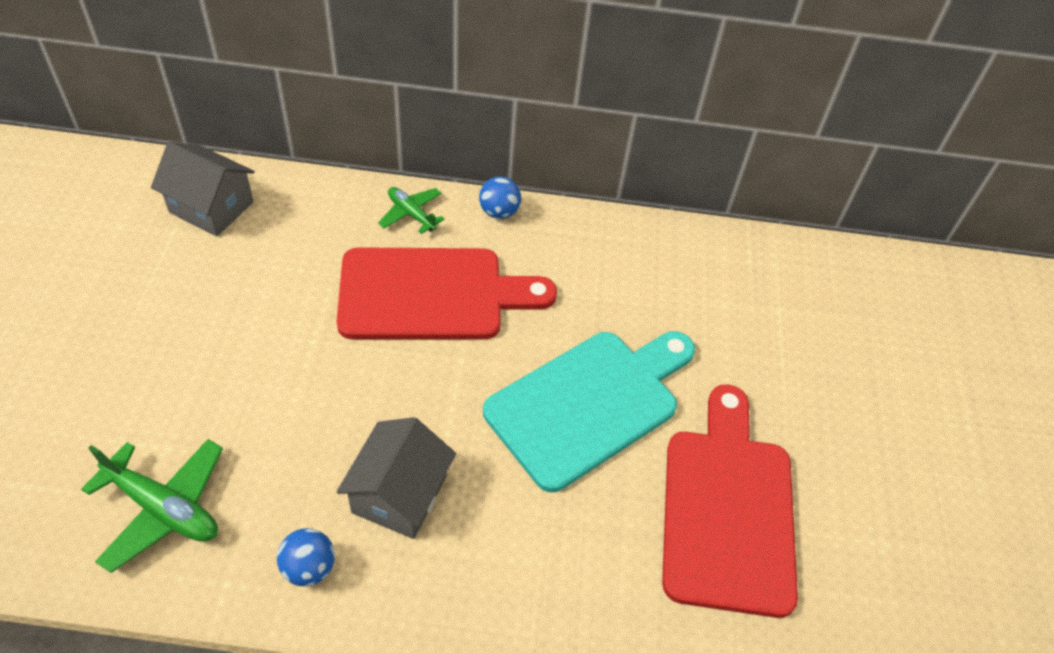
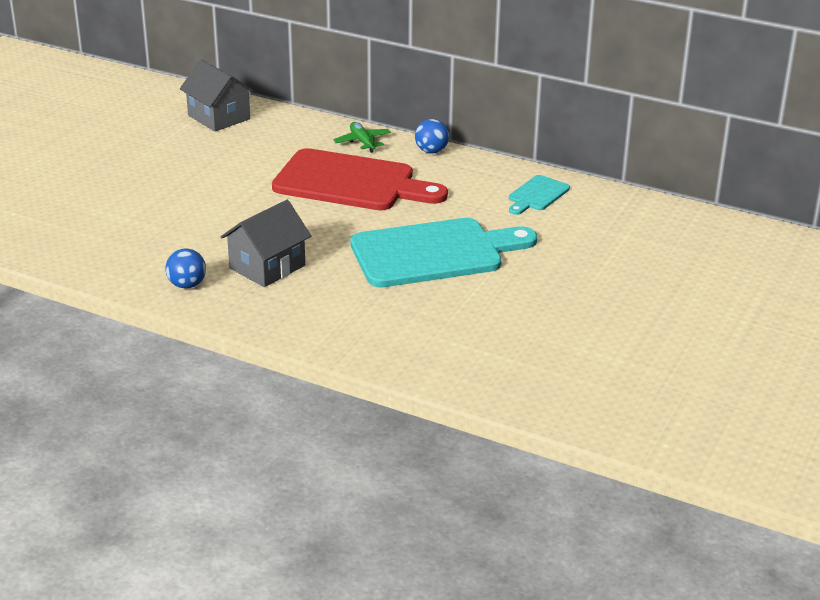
camera: 25 degrees right, 20 degrees down
(163, 508) = (109, 243): green plane -> none
(652, 262) = (537, 195): none -> turquoise cutting board
(728, 509) = (504, 320): red cutting board -> none

